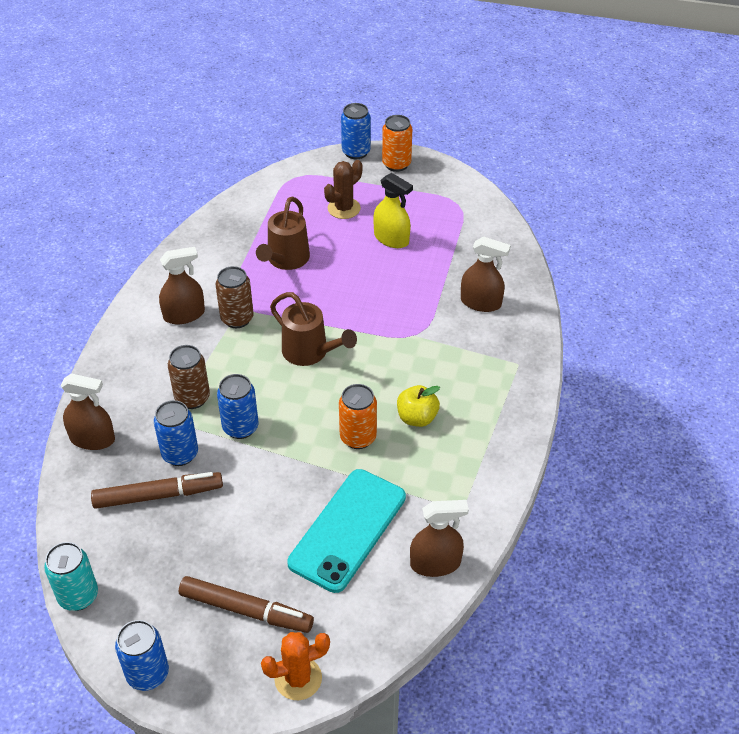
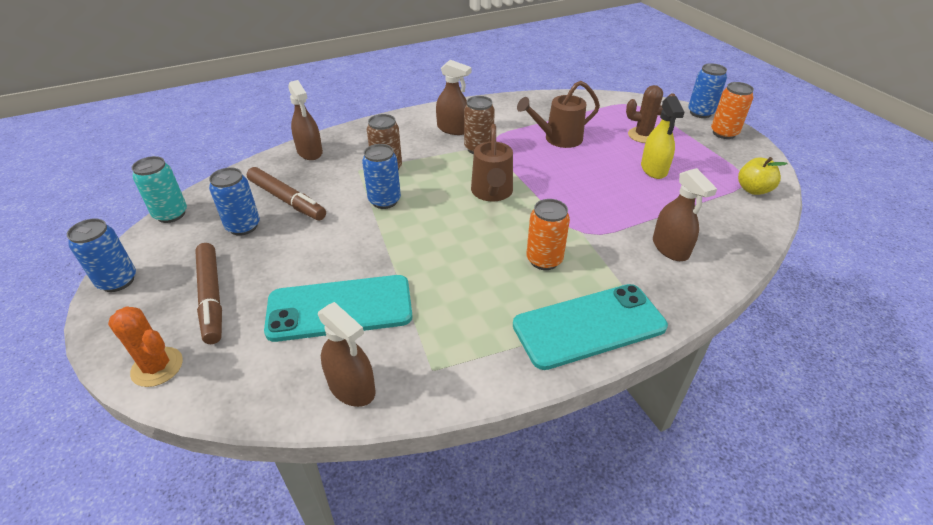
camera: 50 degrees right, 5 degrees down
(180, 454) = (332, 189): blue can -> blue can (243, 226)
(358, 437) = (440, 261): orange can -> orange can (544, 260)
(417, 418) = (500, 281): yellow apple -> yellow apple (753, 189)
(505, 400) = (589, 326): none -> turquoise phone

